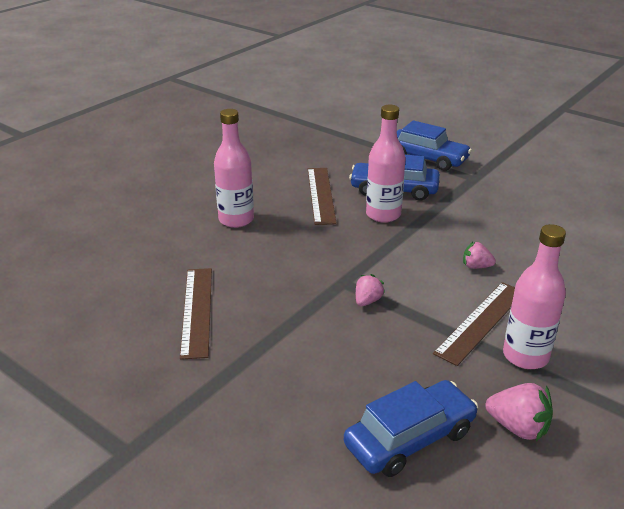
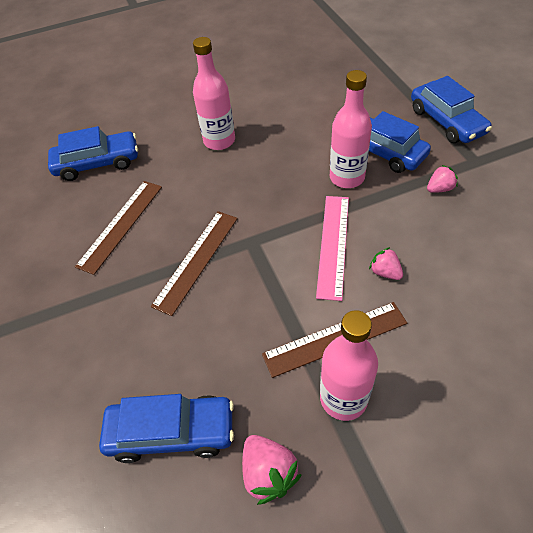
camera: 35 degrees right, 20 degrees up
(116, 271) = (97, 163): none -> blue car
(321, 195) = (309, 136): brown ruler -> brown ruler (196, 260)
(367, 301) = (254, 271): pink strawberry -> pink strawberry (439, 189)
(417, 262) = (333, 245): none -> pink ruler

